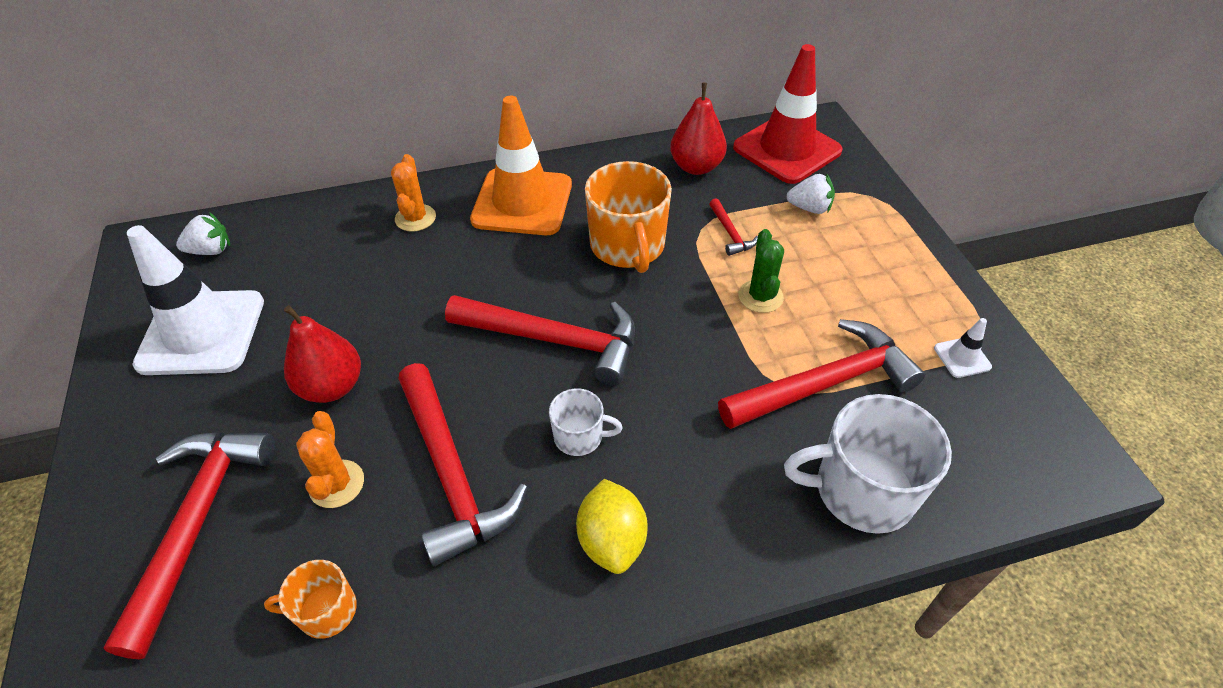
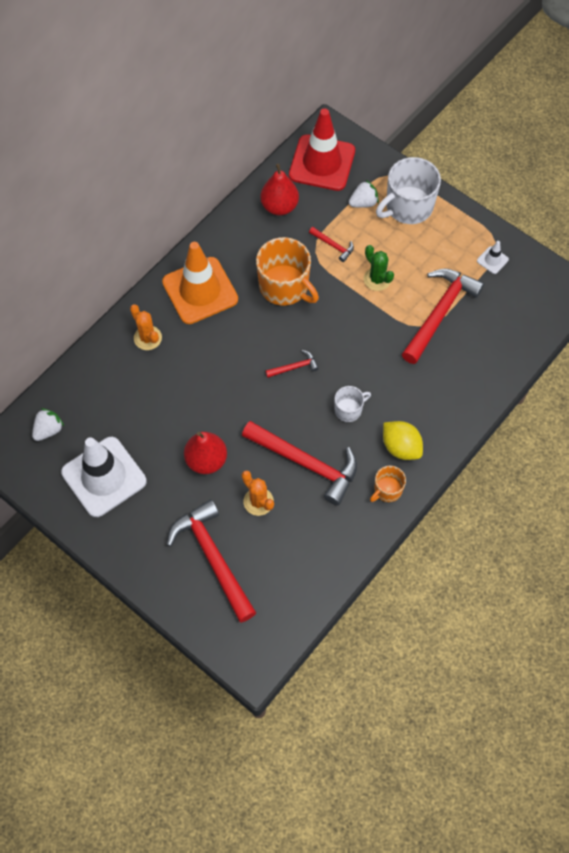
camera: 35 degrees left, 15 degrees up
(326, 611) = (308, 551): orange mug -> orange mug (387, 490)
(554, 340) = (294, 367): red hammer -> red hammer, size x0.44
(862, 490) = (487, 358): white mug -> white mug (408, 206)

